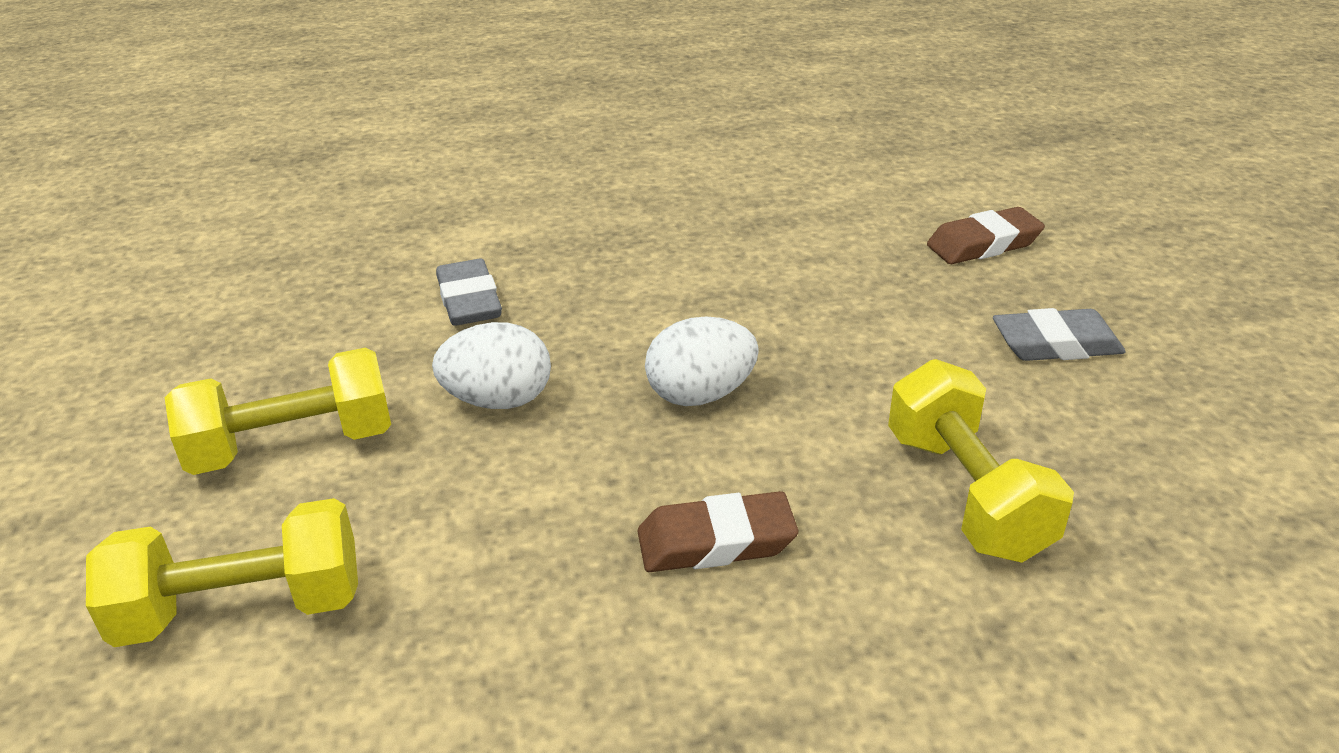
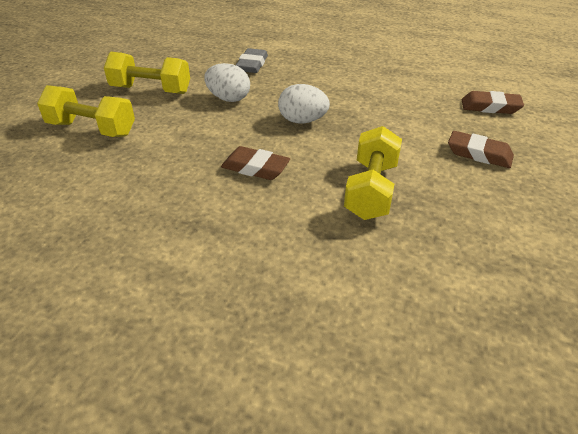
camera: 30 degrees right, 5 degrees up
(1056, 344) = (479, 154): grey eraser -> brown eraser

